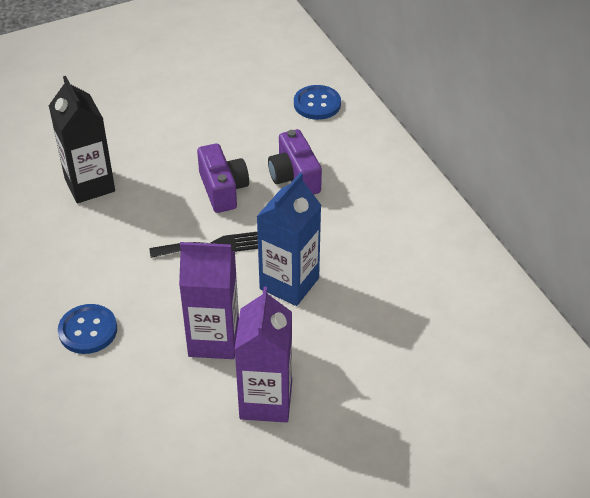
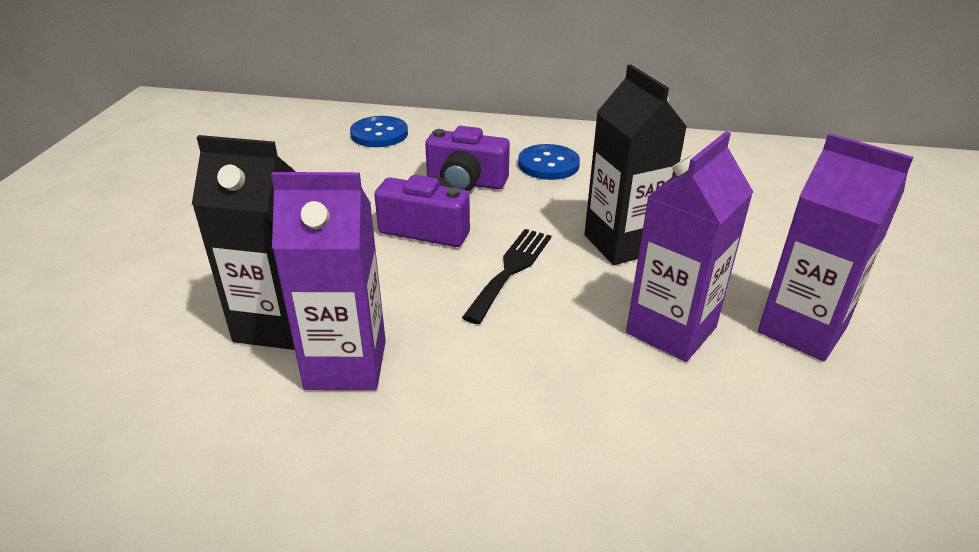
camera: 55 degrees left, 10 degrees down
(80, 227) = (346, 365): none -> purple carton
(88, 330) = (561, 441): blue button -> blue button (548, 164)
(289, 283) = (622, 244): blue carton -> black carton

